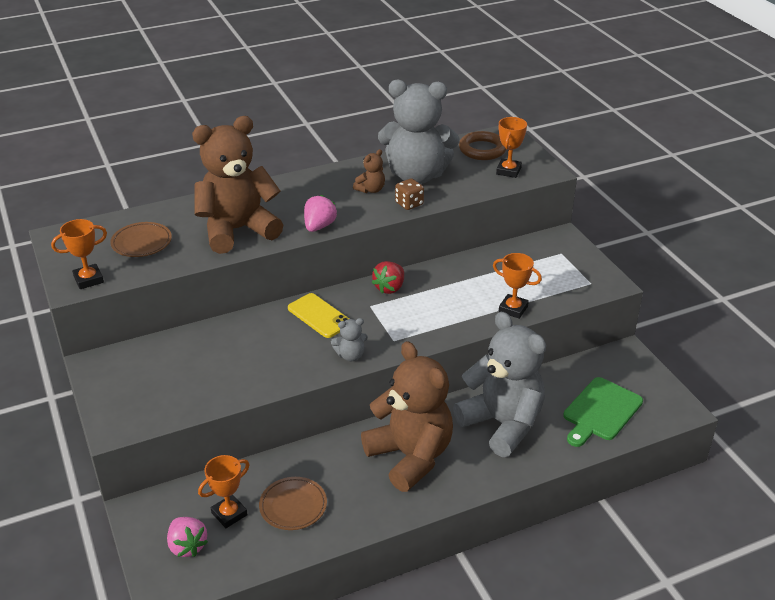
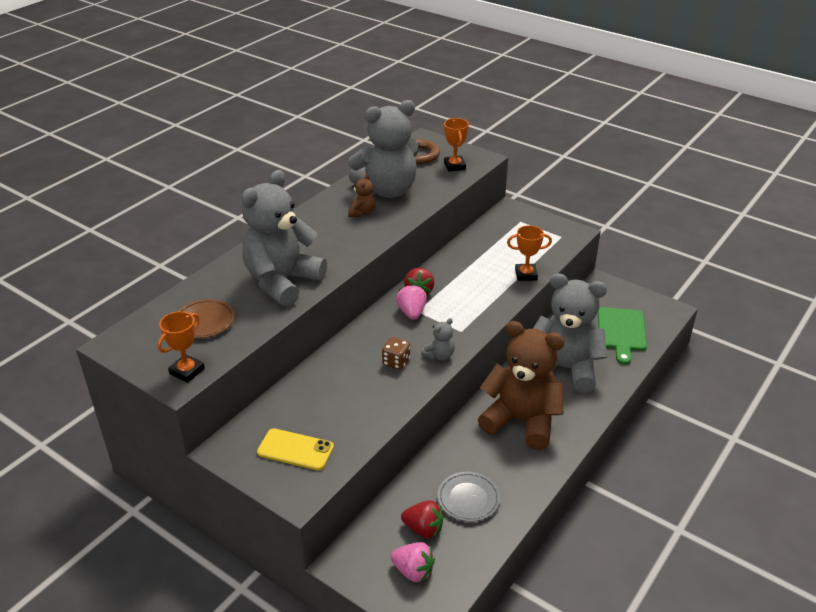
camera: 30 degrees left, 0 degrees up
(229, 514) = (423, 529): orange trophy -> red strawberry
(237, 230) = (282, 282): brown teddy bear -> grey teddy bear
(293, 506) = (468, 499): brown plate -> grey plate
(319, 226) = (350, 256): pink strawberry -> pink strawberry (411, 313)
(319, 316) = (384, 334): yellow phone -> yellow phone (295, 450)
(409, 204) = (404, 214): brown dice -> brown dice (396, 362)

